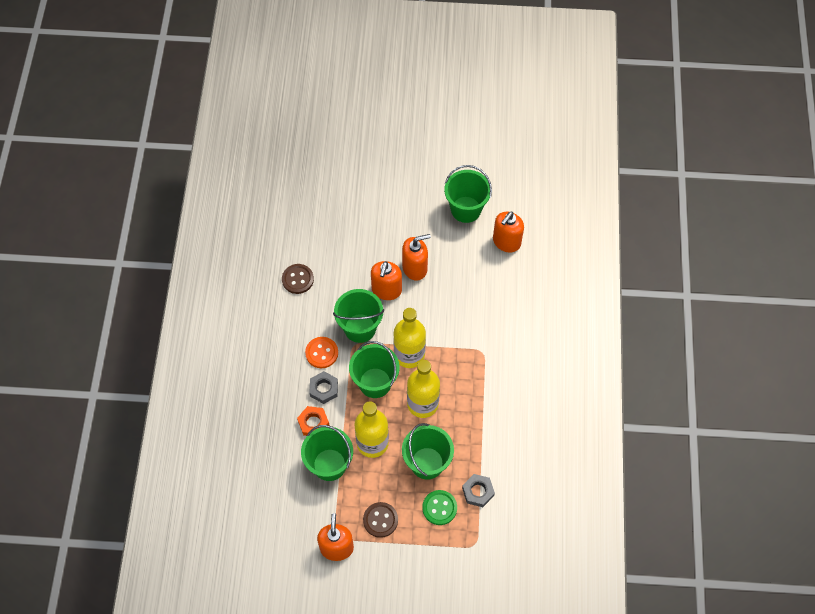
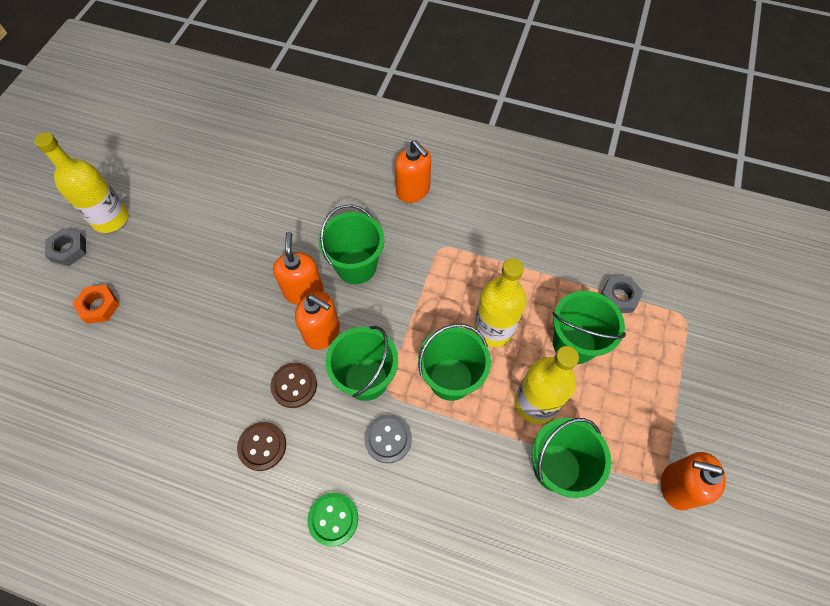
camera: 75 degrees left, 0 degrees up
(313, 423) = (491, 476): orange nut -> orange nut (99, 306)
(321, 353) = (388, 439): orange button -> grey button
(324, 389) = (443, 449): grey nut -> grey nut (68, 250)
(380, 520) = (644, 419): brown button -> brown button (294, 386)
(409, 354) = (422, 328): yellow bottle -> yellow bottle (110, 218)
(439, 508) = (635, 344): green button -> green button (333, 519)
(466, 209) = (246, 216): green bucket -> green bucket (356, 266)
(506, 242) = (307, 186): orange soap dispenser -> orange soap dispenser (413, 190)

